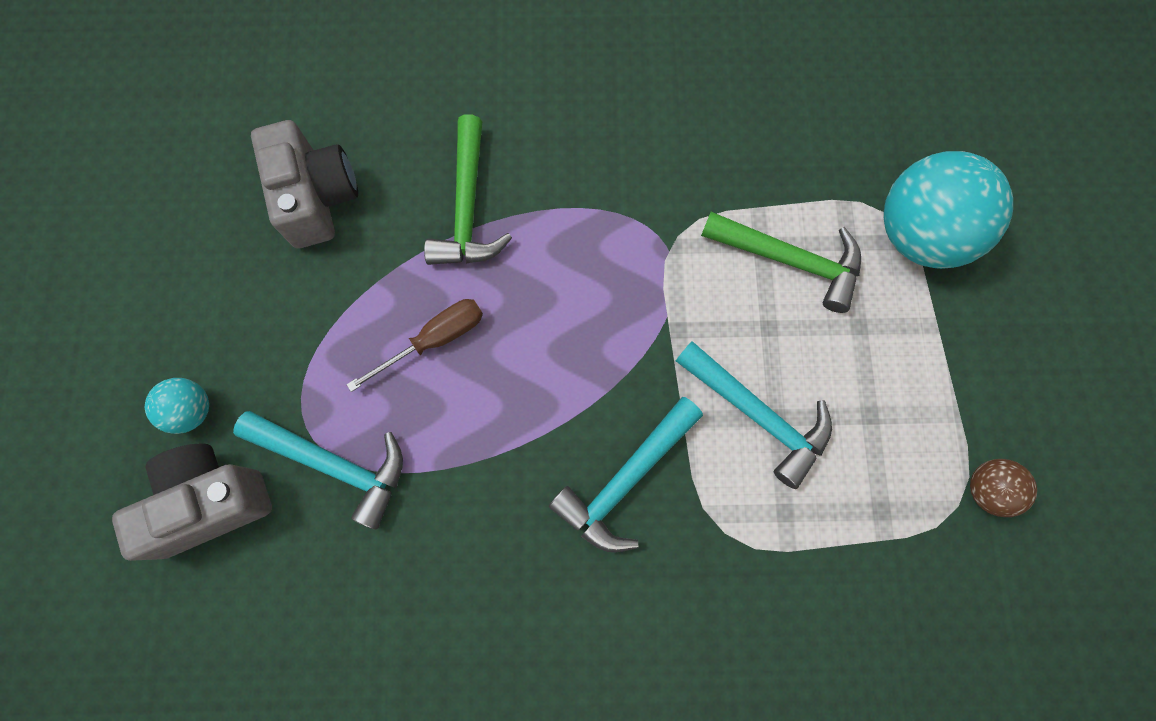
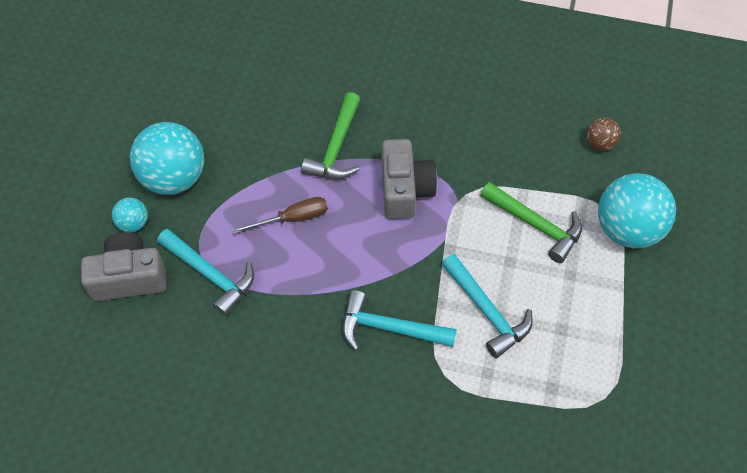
camera: 15 degrees right, 15 degrees down
(234, 319) = (174, 178): none -> turquoise ball
(316, 197) = (244, 121): grey camera -> grey camera (405, 190)
(626, 480) = (389, 328): turquoise hammer -> turquoise hammer turned 45 degrees clockwise
(986, 489) = (627, 393): brown ball -> brown ball (600, 143)

